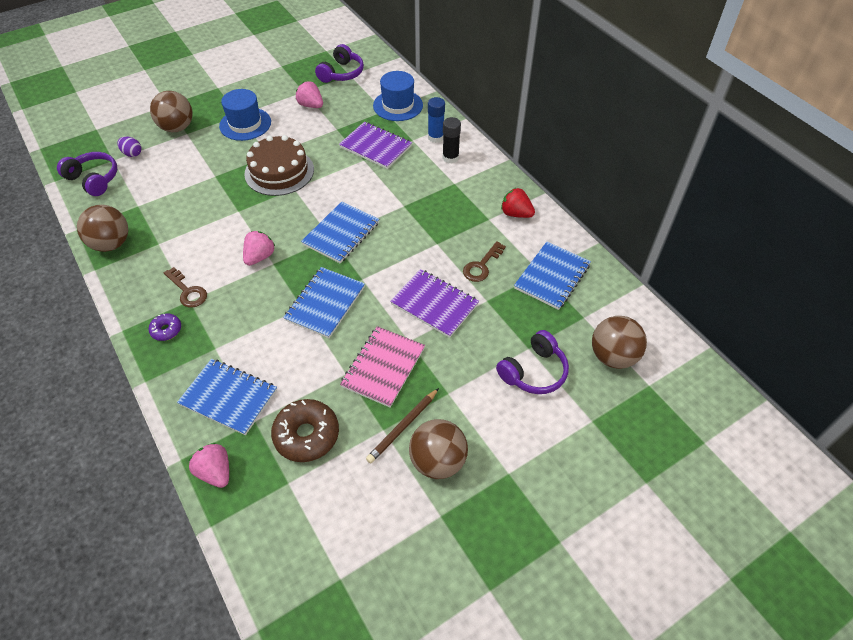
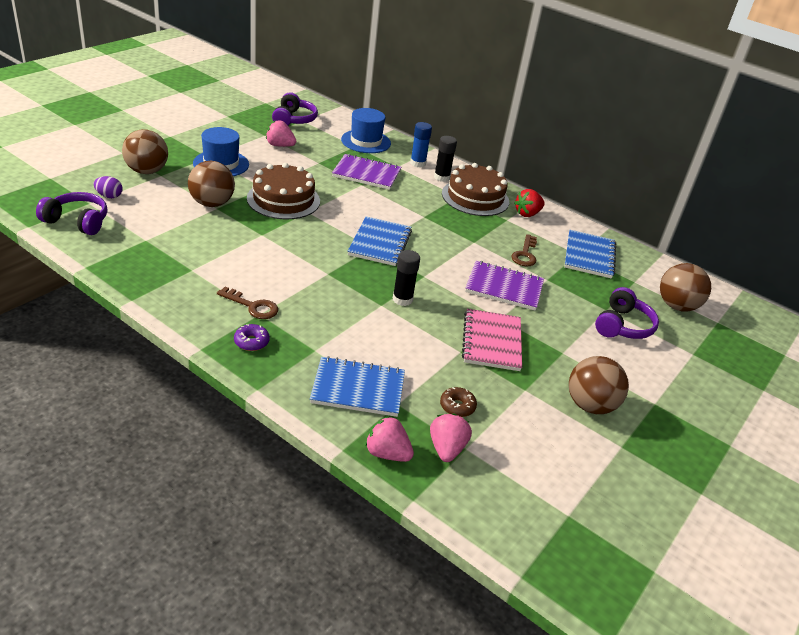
camera: 25 degrees left, 15 degrees down
(111, 244) = (137, 275): brown ball -> brown ball (212, 203)
(260, 257) = (310, 269): pink strawberry -> pink strawberry (446, 449)
(306, 435) = (457, 406): brown donut -> brown donut, size x0.53
(325, 303) = (402, 299): blue notebook -> black glue stick
(403, 427) = (541, 385): brown pencil -> none
(471, 187) = (475, 197): none -> brown cake
(516, 214) = (527, 214): red strawberry -> red strawberry turned 45 degrees counterclockwise

